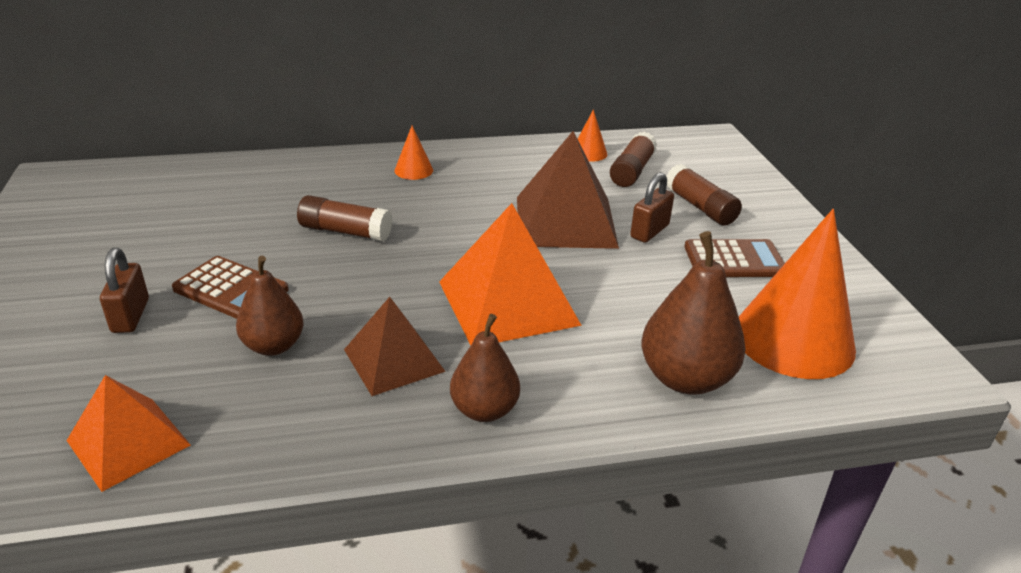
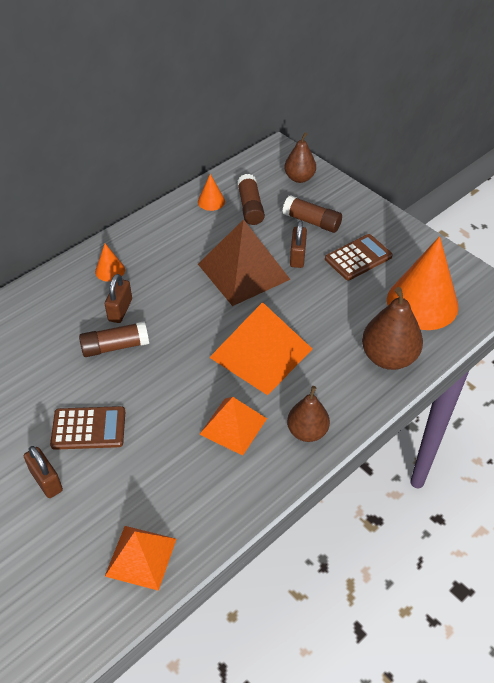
camera: 30 degrees left, 15 degrees up
(273, 346) = (157, 453): brown pear -> brown pear (299, 178)
(386, 204) = (120, 310): none -> brown padlock
(394, 360) = (233, 426): brown pyramid -> orange pyramid

